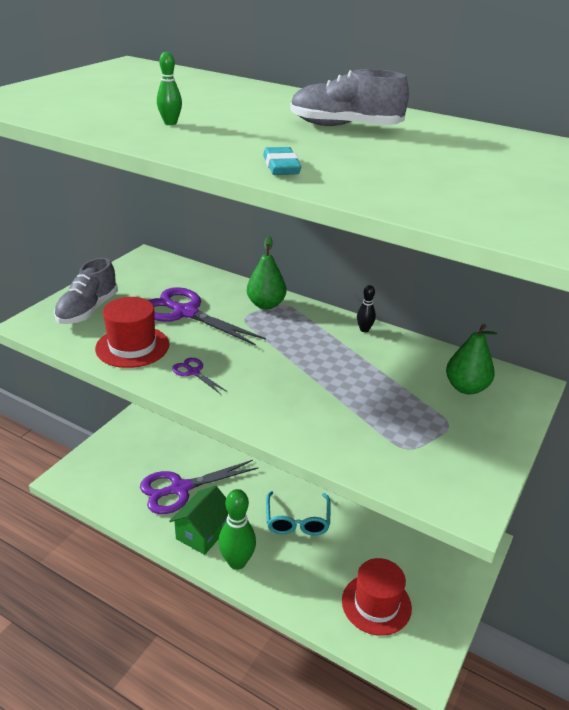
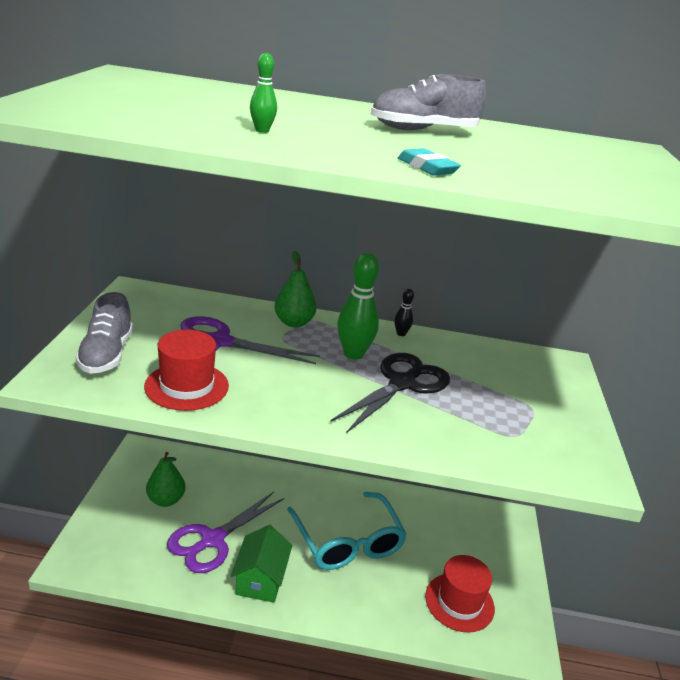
camera: 25 degrees left, 5 degrees down
(193, 372) = (271, 401): purple scissors -> none
(237, 562) = (311, 600): green bowling pin -> green bowling pin (353, 354)
(297, 521) = (348, 542): turquoise glasses -> turquoise glasses, size x1.52
(328, 377) = (402, 383): none -> black scissors
(466, 388) = (521, 372): green pear -> green pear (166, 500)

